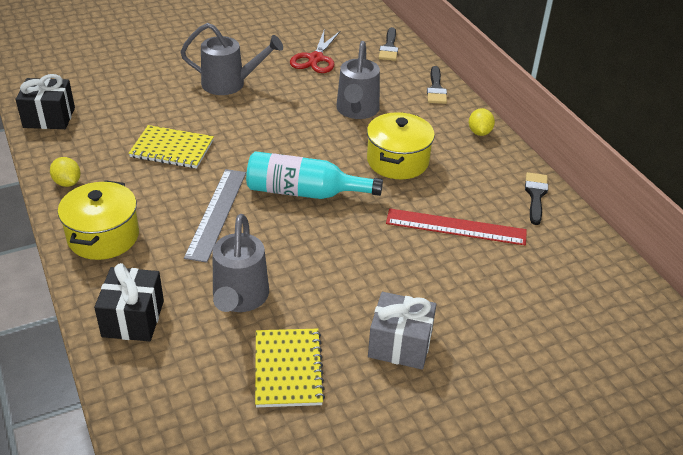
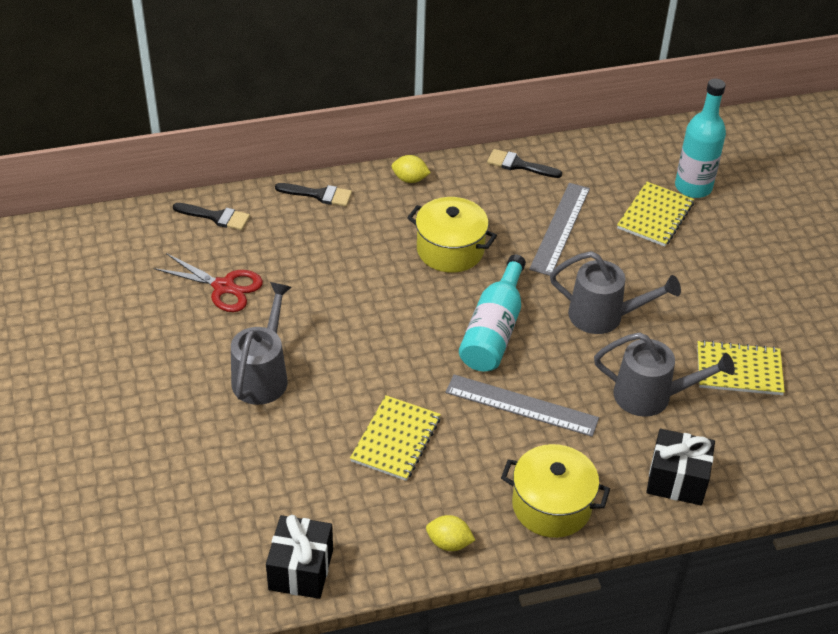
camera: 80 degrees left, 5 degrees up
(67, 183) = (449, 543): yellow lemon -> yellow lemon turned 45 degrees clockwise
(356, 111) = (349, 267): grey watering can -> grey watering can (604, 316)
(400, 345) = (710, 293): grey gift -> none
(456, 227) = (560, 228): red ruler -> grey ruler
(507, 297) = (655, 216): none -> yellow notebook
(572, 329) = (693, 187): none -> turquoise bottle

